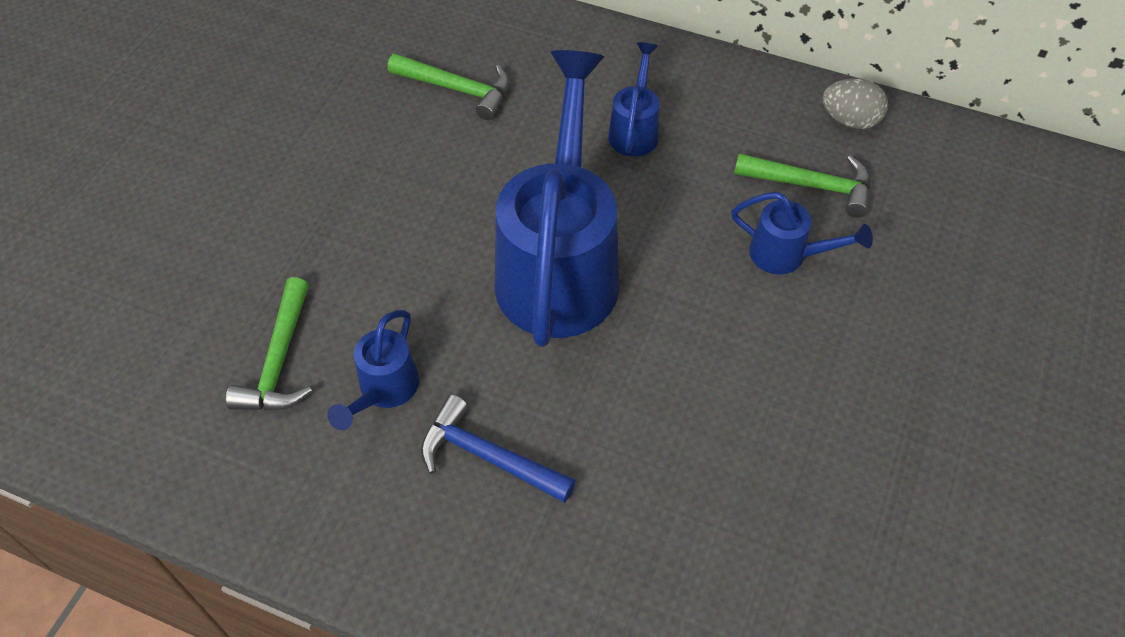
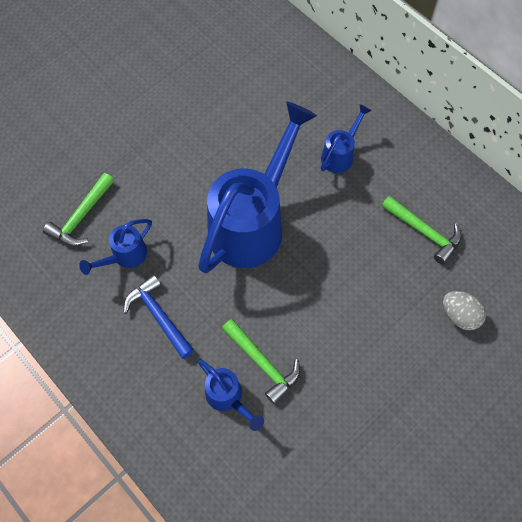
camera: 25 degrees right, 10 degrees up
(458, 89) = (253, 89): green hammer -> green hammer (263, 363)
(787, 256) = (384, 270): blue watering can -> blue watering can (228, 398)
(850, 120) = (473, 199): grey egg -> grey egg (459, 315)

